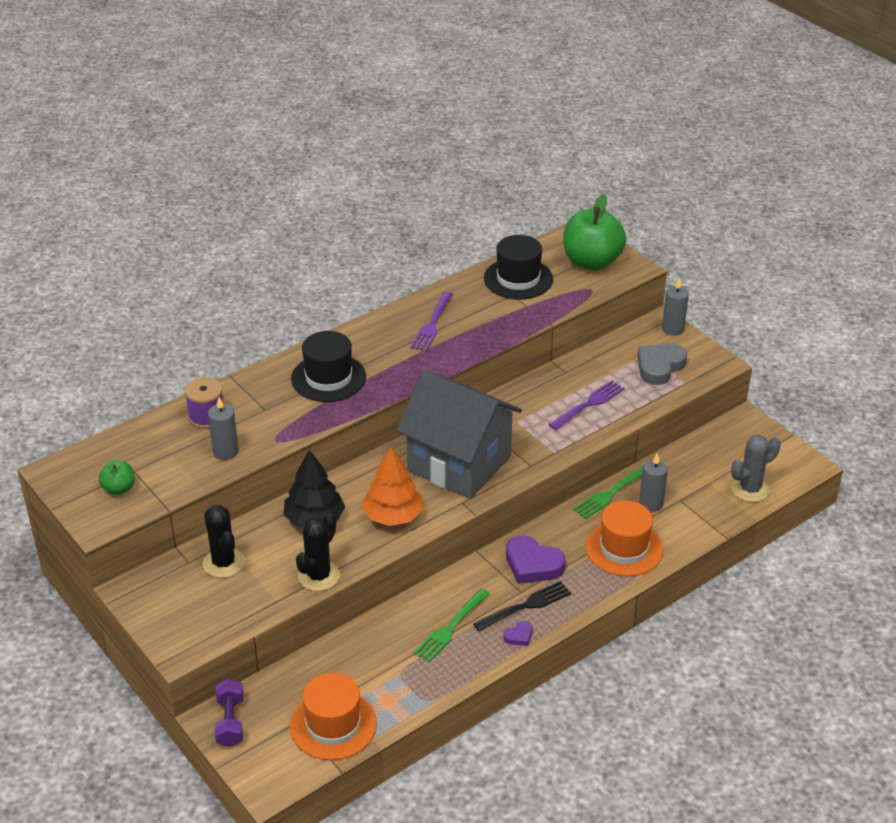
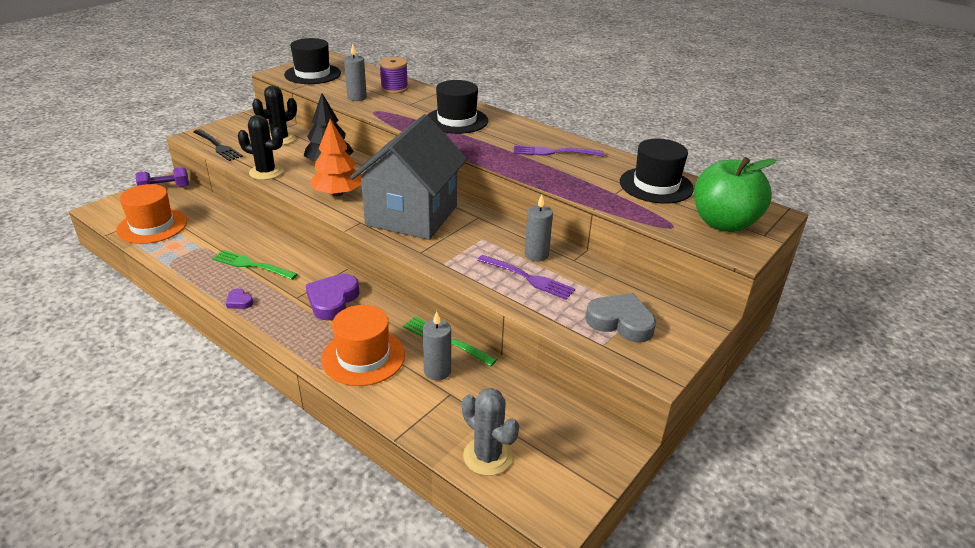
camera: 75 degrees right, 5 degrees down
(119, 488) = (312, 74): green apple -> black hat
(525, 606) = (277, 301): black fork -> black fork (217, 146)
(673, 329) = (699, 327): grey candle -> grey candle (536, 255)

